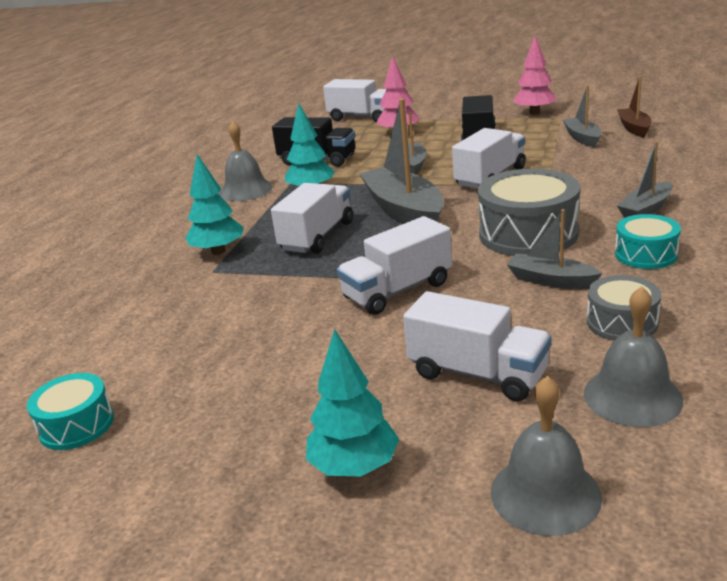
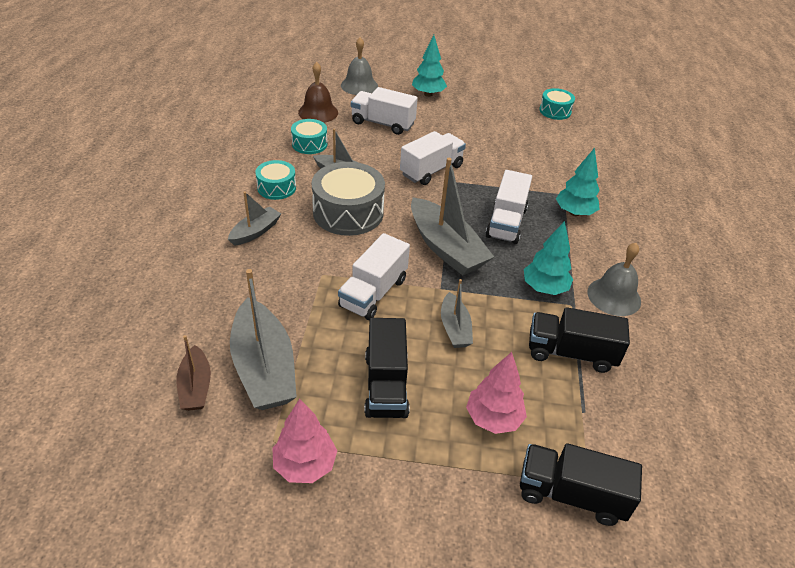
camera: 165 degrees right, 15 degrees up
(362, 117) = (571, 494): white truck -> black truck
(582, 138) = (264, 367): grey boat -> grey boat, size x1.84
(622, 322) = (309, 144): grey drum -> turquoise drum
(632, 396) = (318, 112): grey bell -> brown bell

